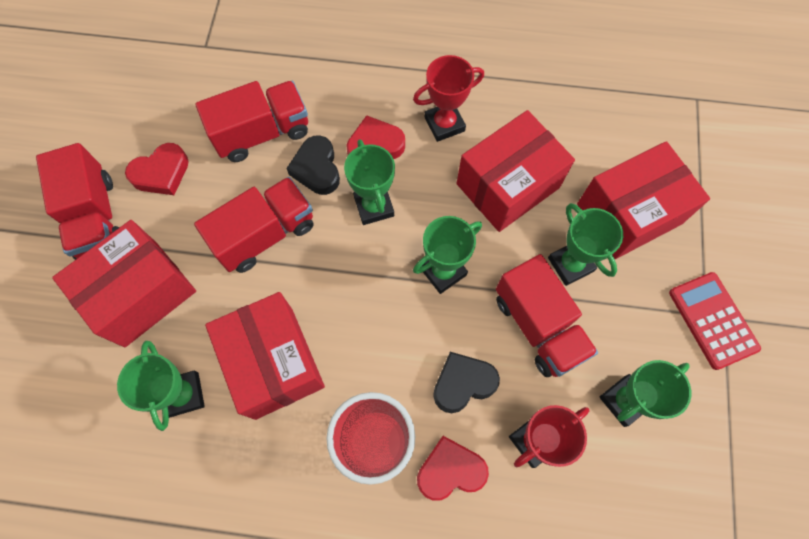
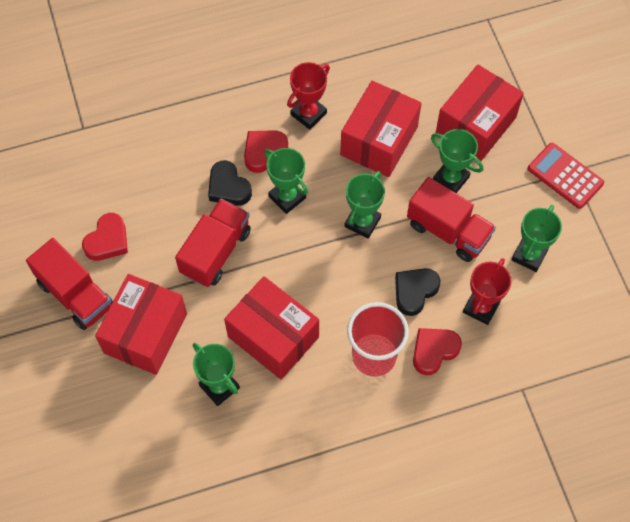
camera: 25 degrees left, 5 degrees down
(262, 133) = (170, 178): red truck -> none

